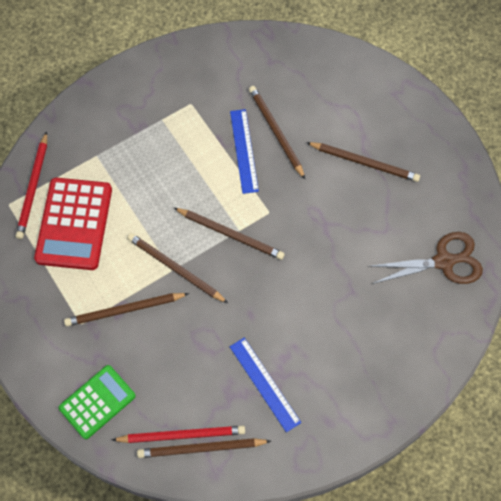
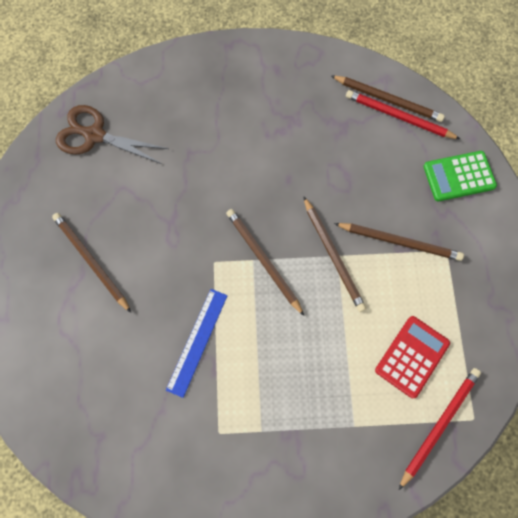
camera: 150 degrees left, 5 degrees up
(74, 224) = (412, 356): red calculator -> red calculator, size x0.66
(264, 384) = (310, 119): blue ruler -> none
(276, 132) = (152, 344): brown pencil -> none

